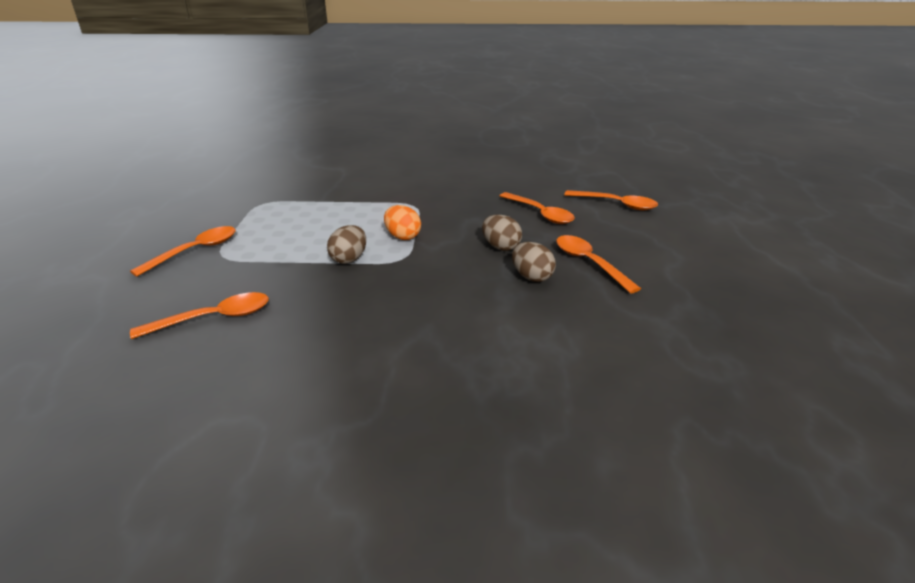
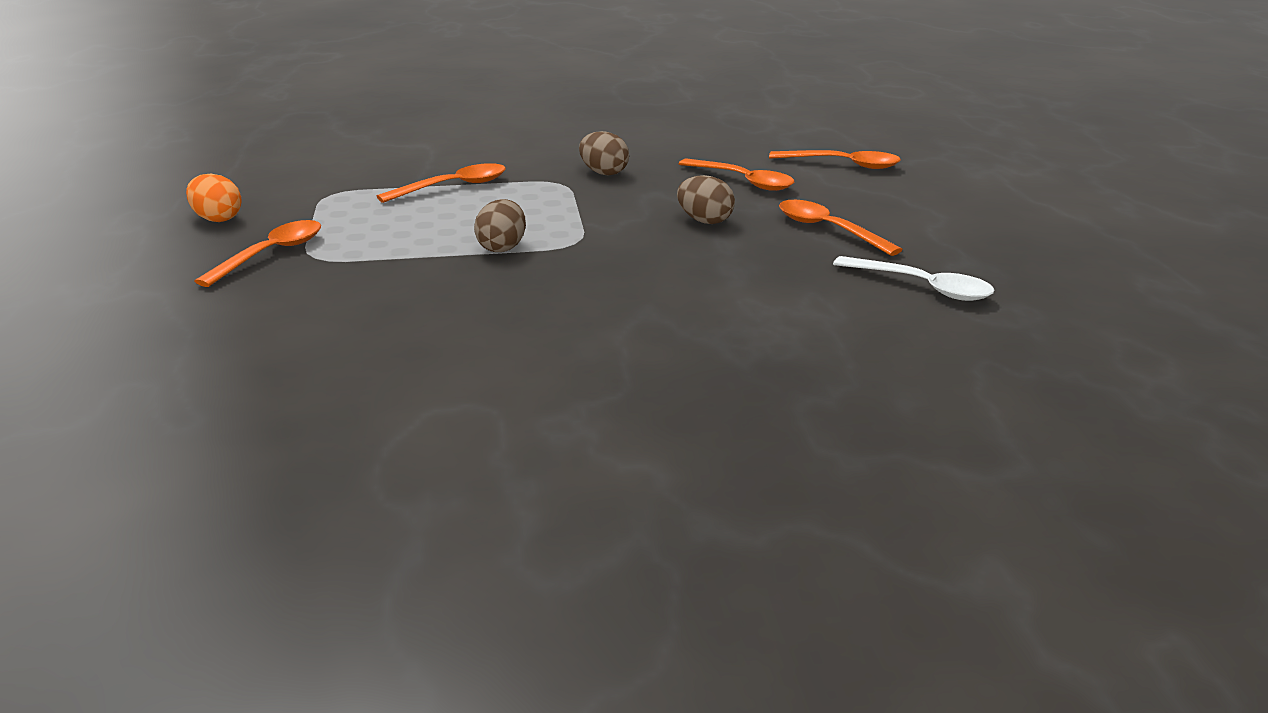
camera: 10 degrees left, 5 degrees down
(213, 318) = (354, 321): orange spoon -> orange spoon (453, 187)
(402, 236) = (563, 219): orange egg -> orange egg (217, 219)
(531, 277) = (759, 249): brown egg -> brown egg (604, 173)
(649, 328) = (922, 287): none -> white spoon

